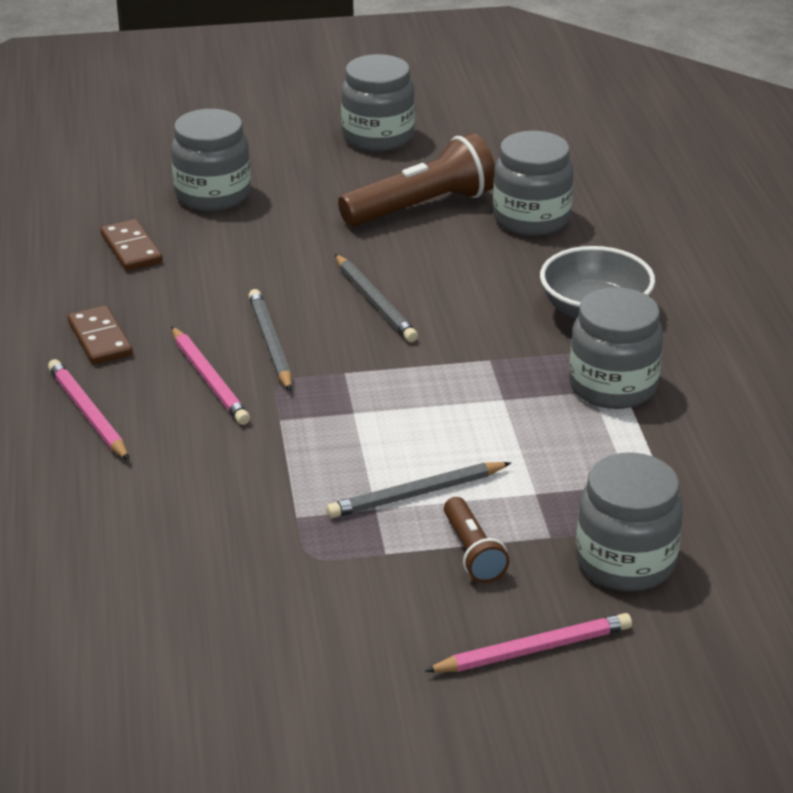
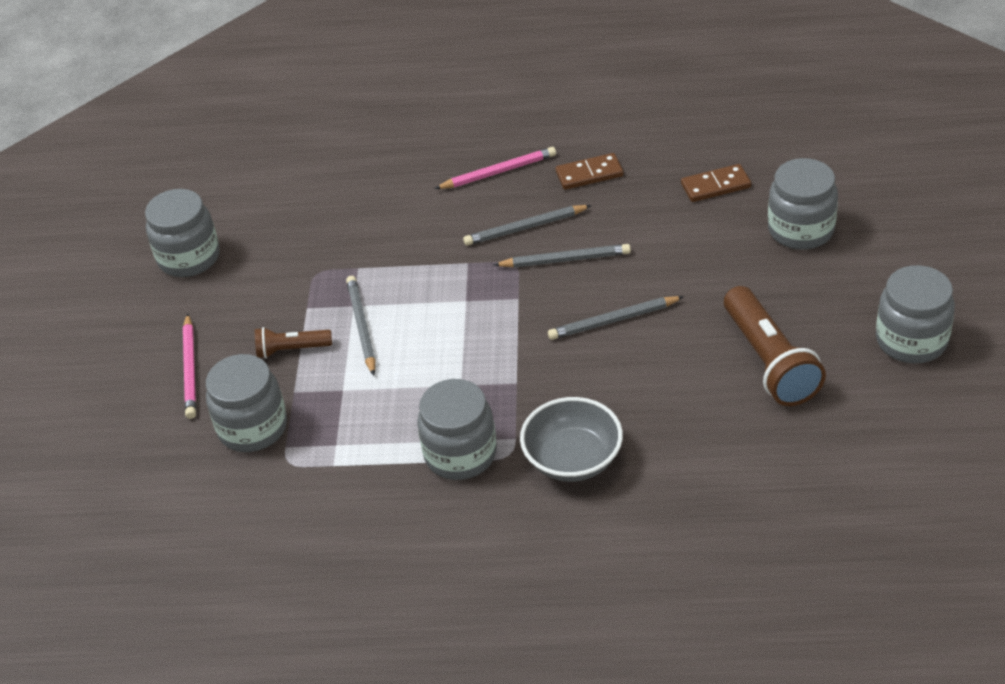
camera: 105 degrees right, 10 degrees up
(209, 379) = (525, 228): pink pencil -> grey pencil
(531, 219) = (740, 436): grey jar -> grey jar (189, 258)

